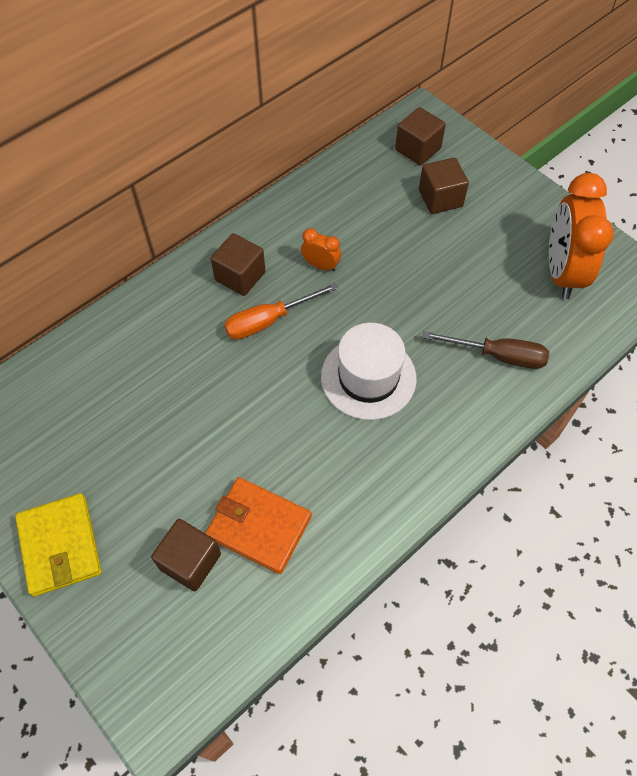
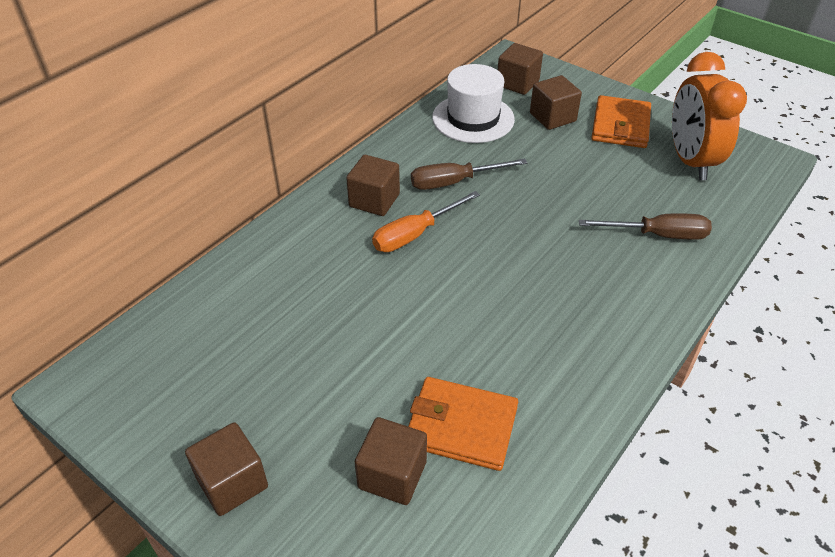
camera: 10 degrees left, 15 degrees down
(60, 545) = (232, 482): yellow wallet -> brown cube
(321, 265) = (454, 182): orange clock -> brown screwdriver
(368, 377) = (534, 270): white hat -> white hat (473, 118)
(506, 218) = (620, 125): none -> orange wallet

